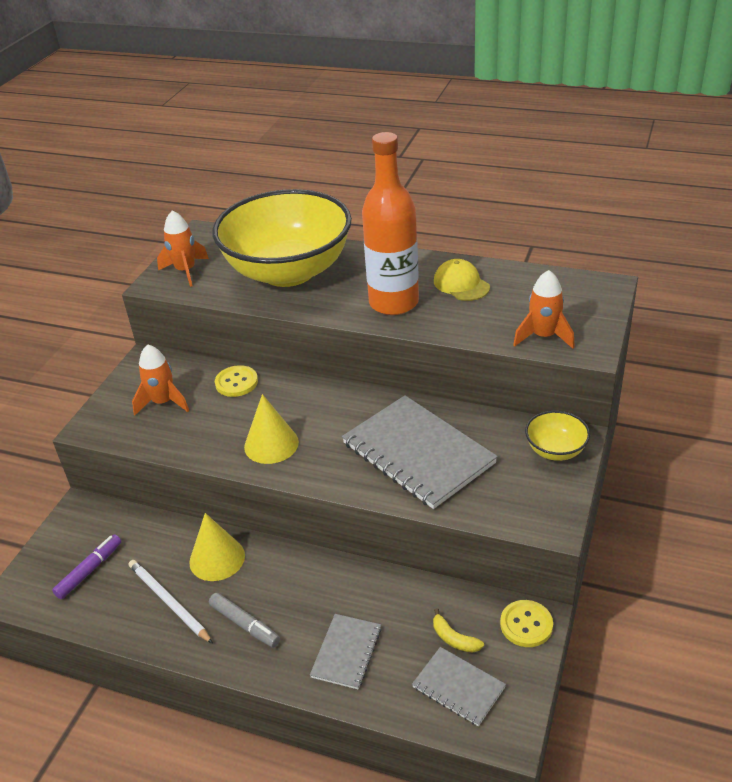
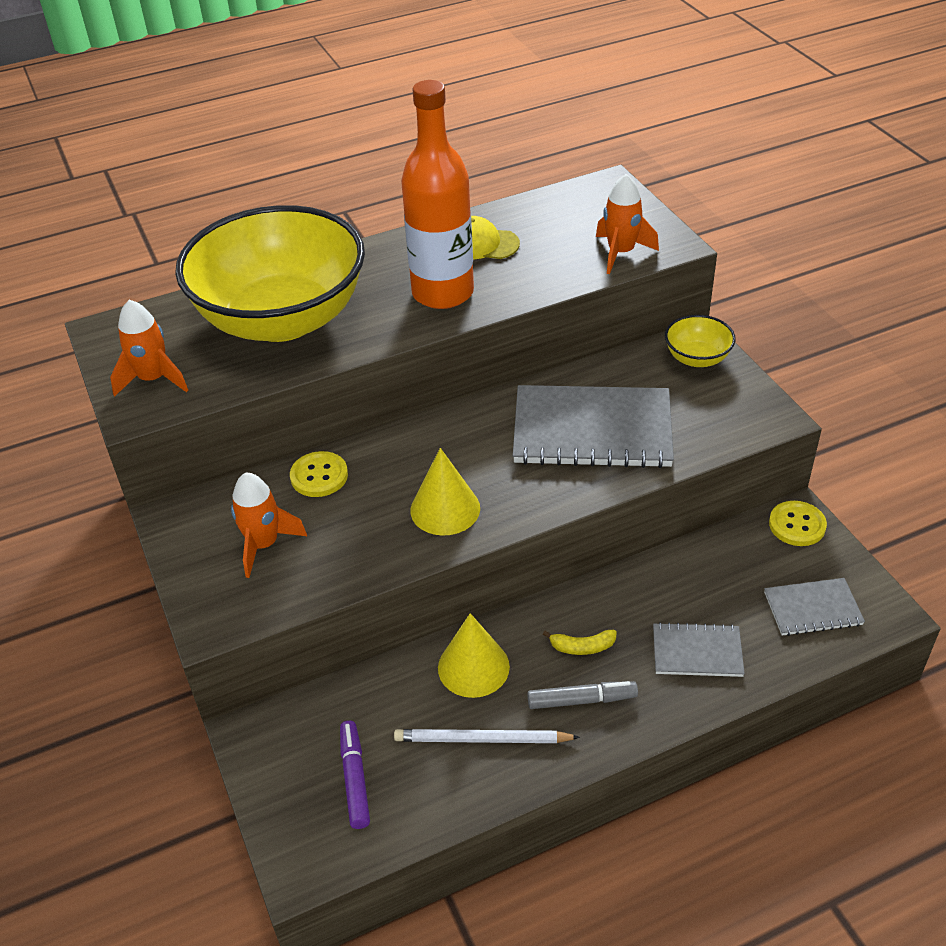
camera: 45 degrees left, 5 degrees up
(346, 652) = (697, 652): grey notebook -> grey notebook turned 60 degrees counterclockwise
(454, 639) = (762, 576): yellow banana -> yellow banana (582, 647)

